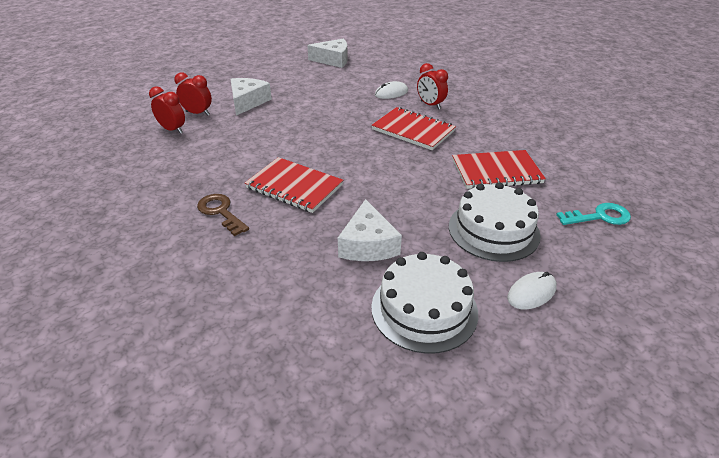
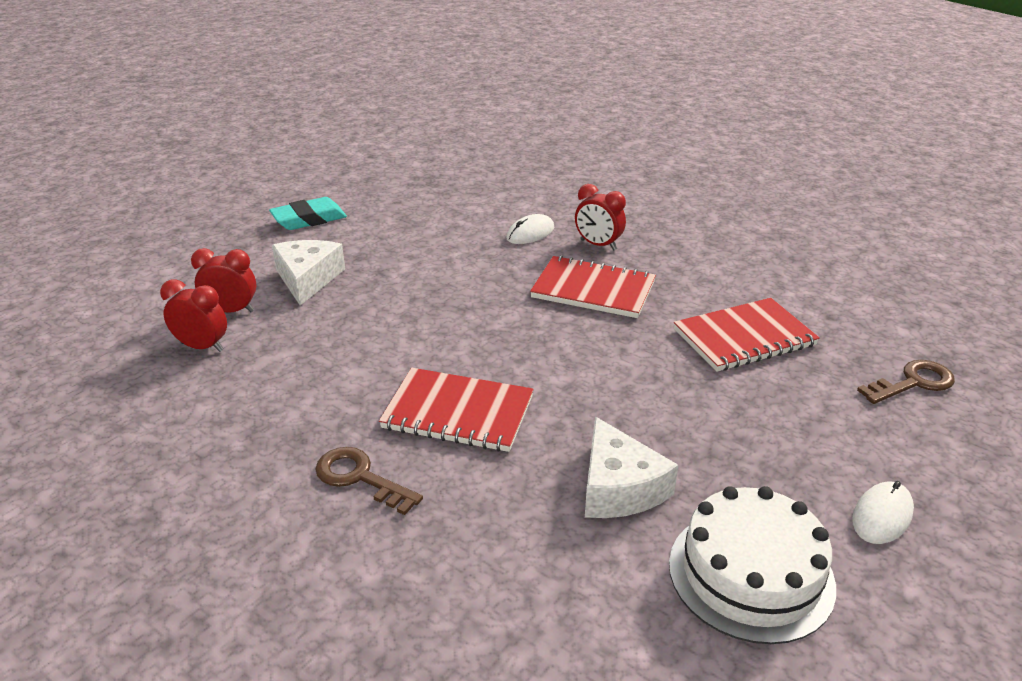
camera: 15 degrees left, 5 degrees down
(265, 70) = (309, 219): none -> turquoise eraser
(333, 60) = (412, 189): white cheese -> none
(493, 230) = (785, 430): white cake -> none
(599, 217) = (913, 383): turquoise key -> brown key

